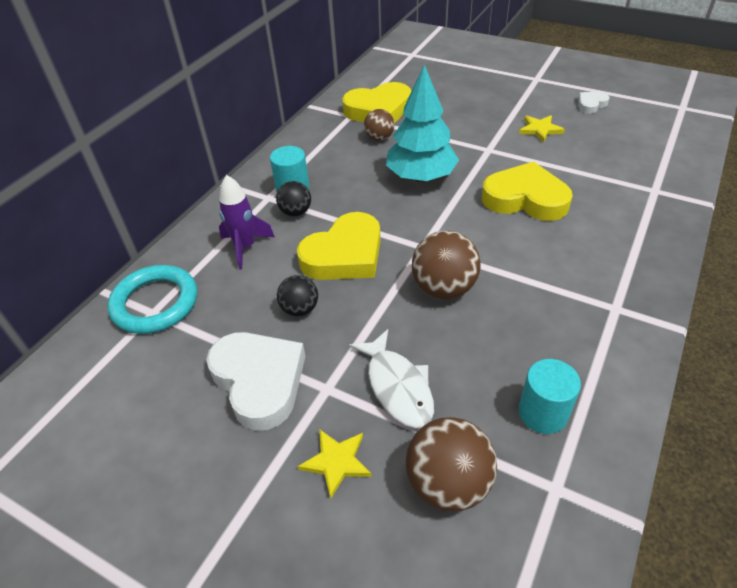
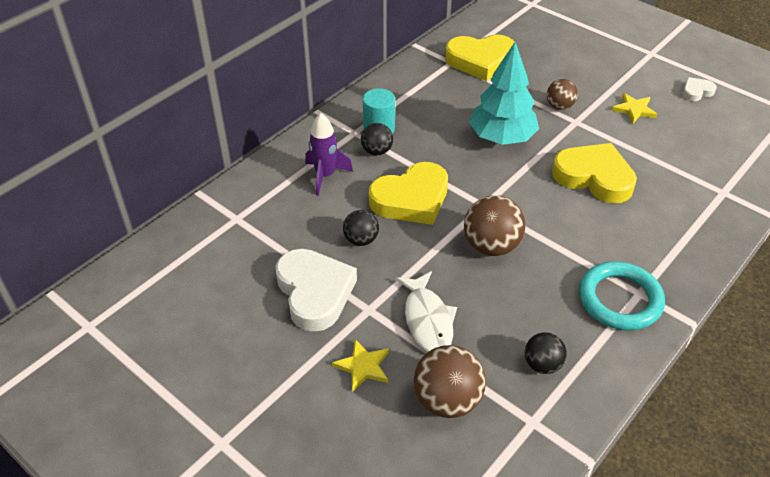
camera: 10 degrees right, 0 degrees up
(155, 303) = (240, 211): turquoise ring -> turquoise ring (619, 299)
(379, 138) = (473, 91): brown ball -> brown ball (559, 106)
(543, 413) = (542, 364): turquoise cylinder -> black ball

